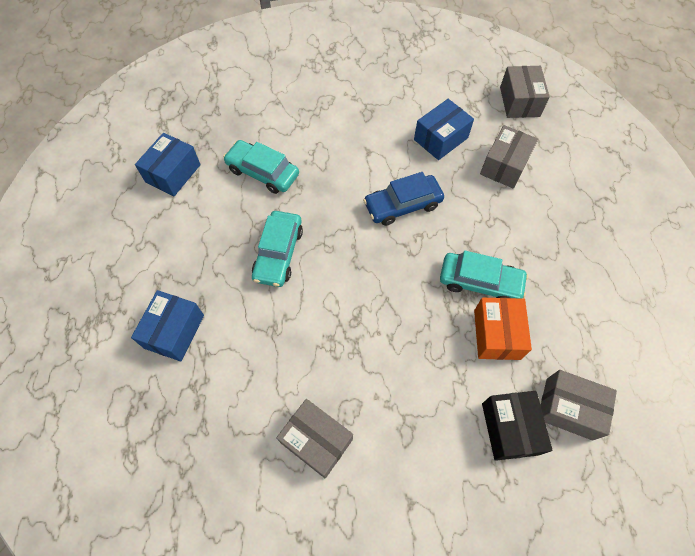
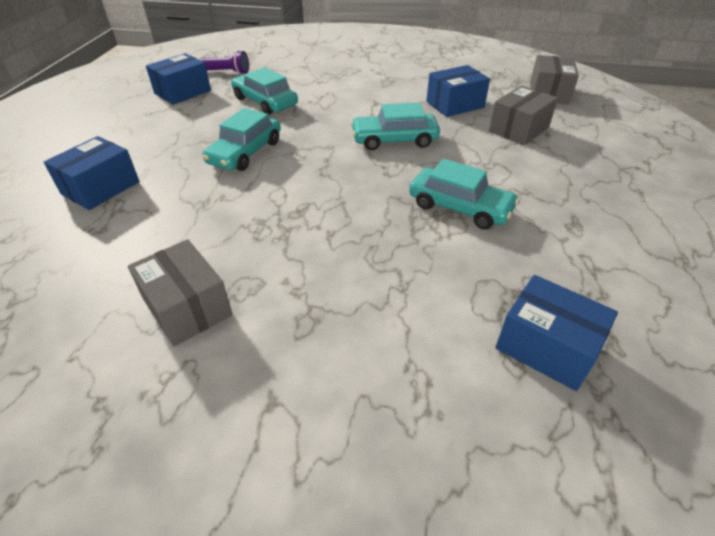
camera: 15 degrees right, 20 degrees down
(201, 129) = (227, 72): none -> purple flashlight
(402, 205) = (394, 140): blue car -> turquoise car
(497, 334) = (465, 254): orange box -> none
(510, 428) = (451, 350): black box -> none
(569, 408) = (546, 346): grey box -> blue box

